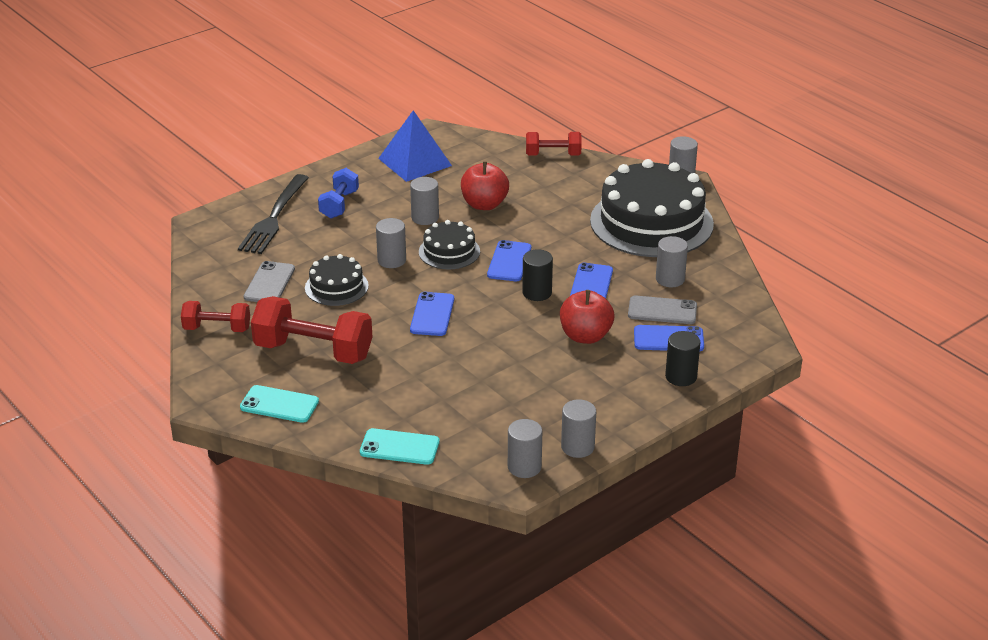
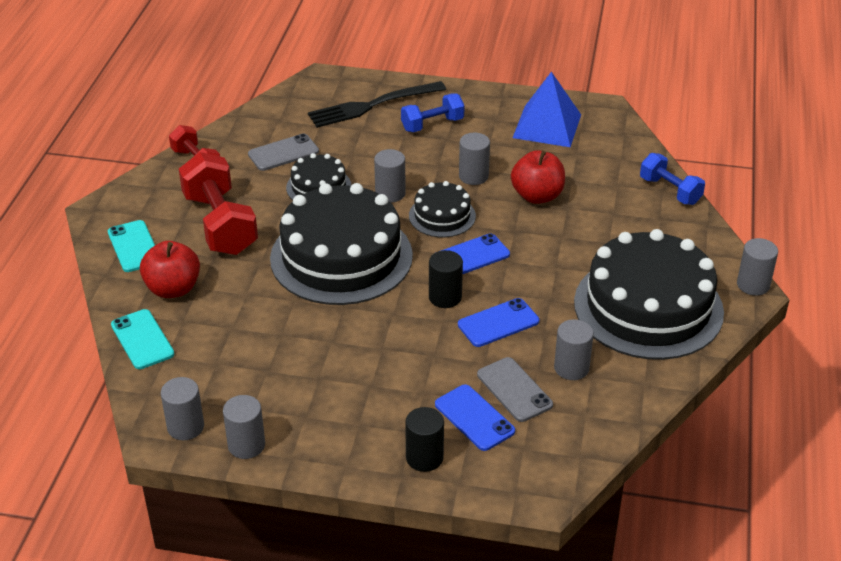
camera: 50 degrees right, 5 degrees up
(432, 314) = (341, 256): blue phone -> black cake
(553, 155) = (670, 191): red dumbbell -> blue dumbbell
(585, 336) = (415, 362): red apple -> red apple (173, 289)

